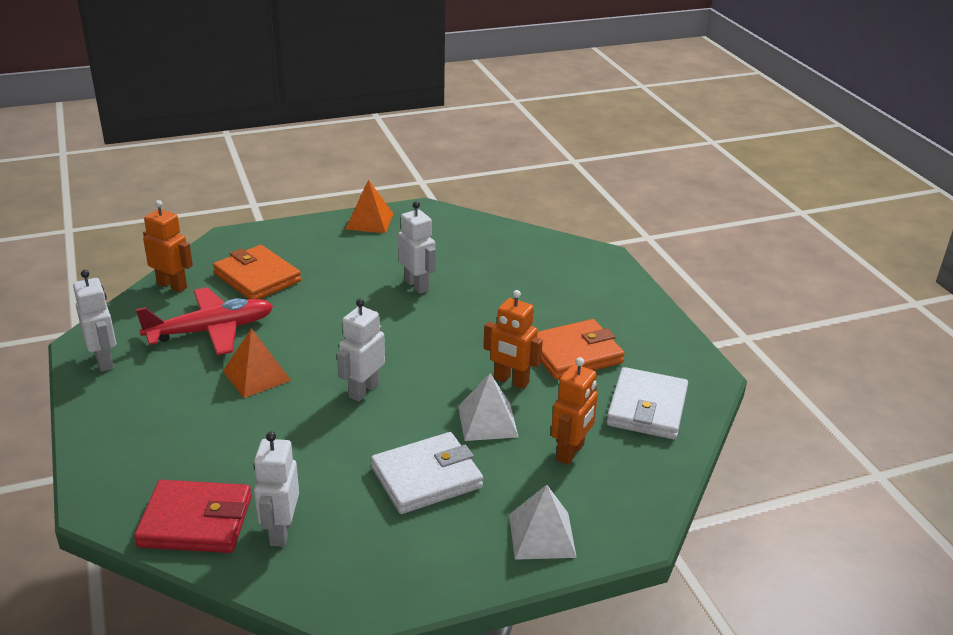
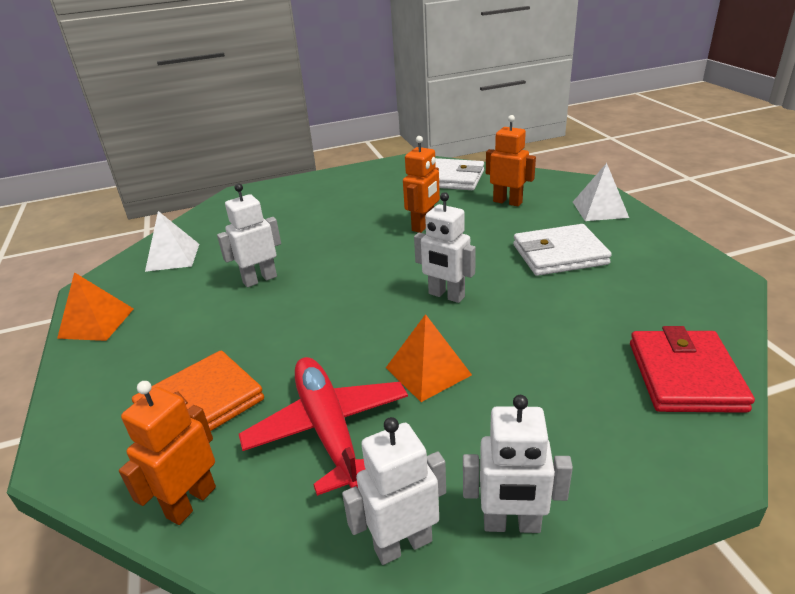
camera: 85 degrees left, 0 degrees up
(280, 531) = (665, 320): white robot -> white robot (511, 524)
(426, 477) = (559, 254): white wallet -> white wallet turned 75 degrees counterclockwise
(487, 421) = (479, 233): white pyramid -> white pyramid (173, 257)
(574, 354) = (384, 202): orange wallet -> none

